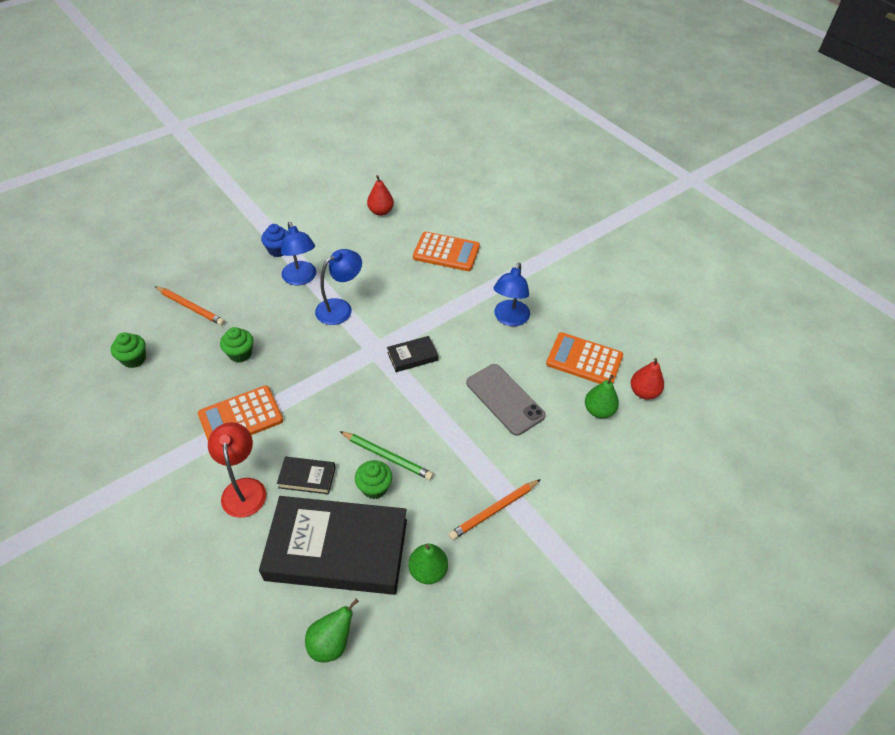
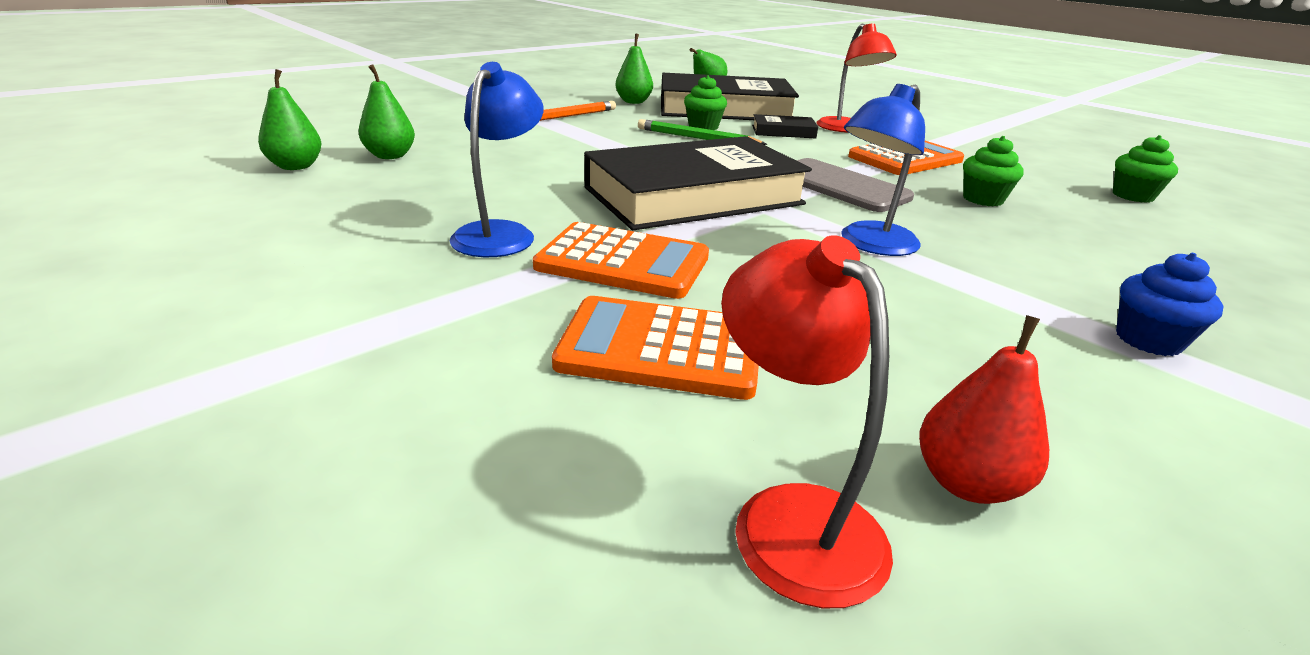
camera: 175 degrees right, 20 degrees down
(191, 307) = (1159, 244): orange pencil -> none
(301, 278) = (1008, 286): blue lamp -> none
(412, 356) = (694, 196): black book -> black book, size x2.38
(425, 207) = (791, 517): none -> red lamp
(504, 399) = (536, 164): grey phone -> grey phone (840, 186)
(584, 360) = (373, 191): orange calculator -> orange calculator (623, 262)
(643, 392) = (296, 166): red pear -> green pear

